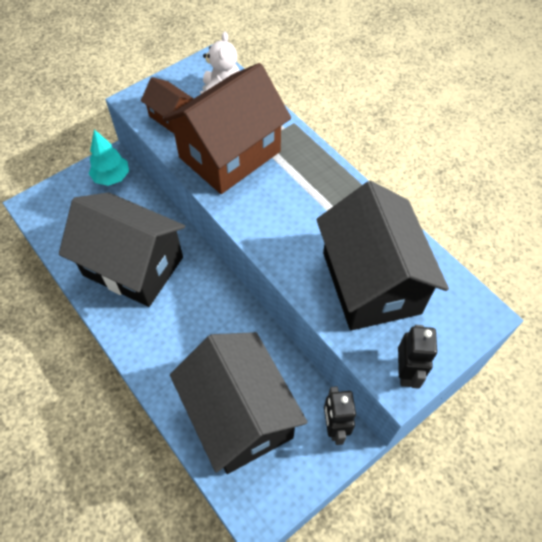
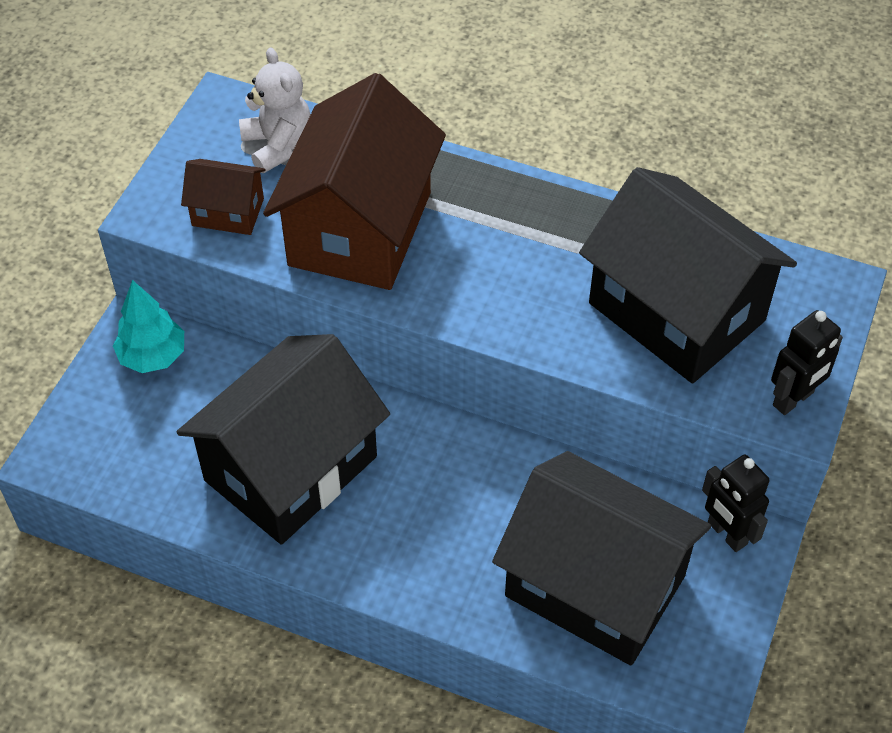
camera: 30 degrees left, 5 degrees down
(133, 266) = (291, 468): black house -> black house turned 45 degrees counterclockwise
(406, 372) = (793, 399): black robot -> black robot turned 75 degrees clockwise

